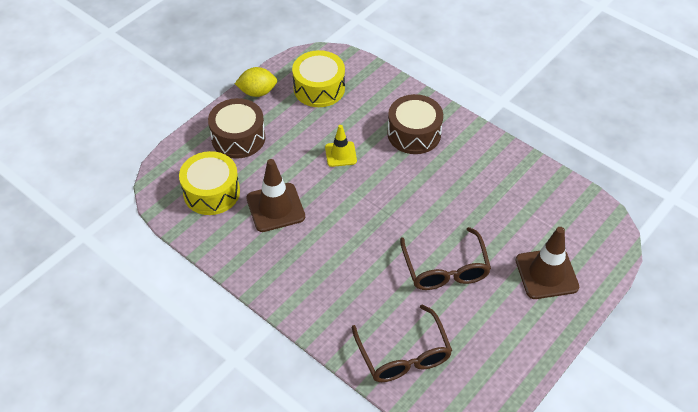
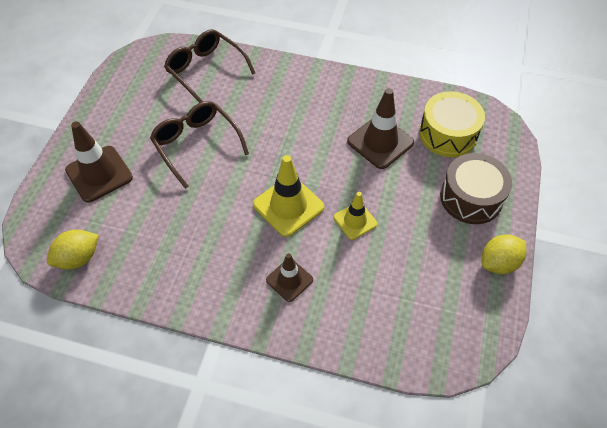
camera: 155 degrees right, 5 degrees up
(319, 88) = (434, 299): yellow drum -> none
(387, 184) = (288, 206): none -> yellow traffic cone
(414, 133) = (289, 280): brown drum -> brown traffic cone
(575, 205) = (78, 258): none -> yellow lemon

